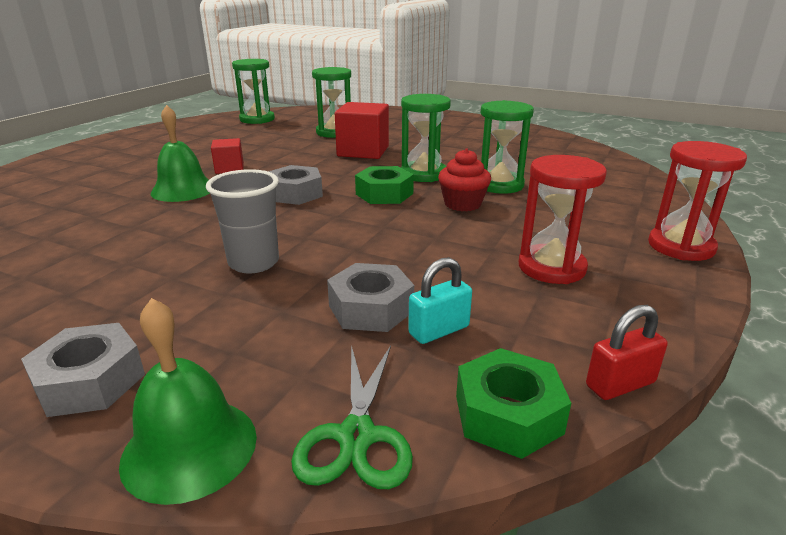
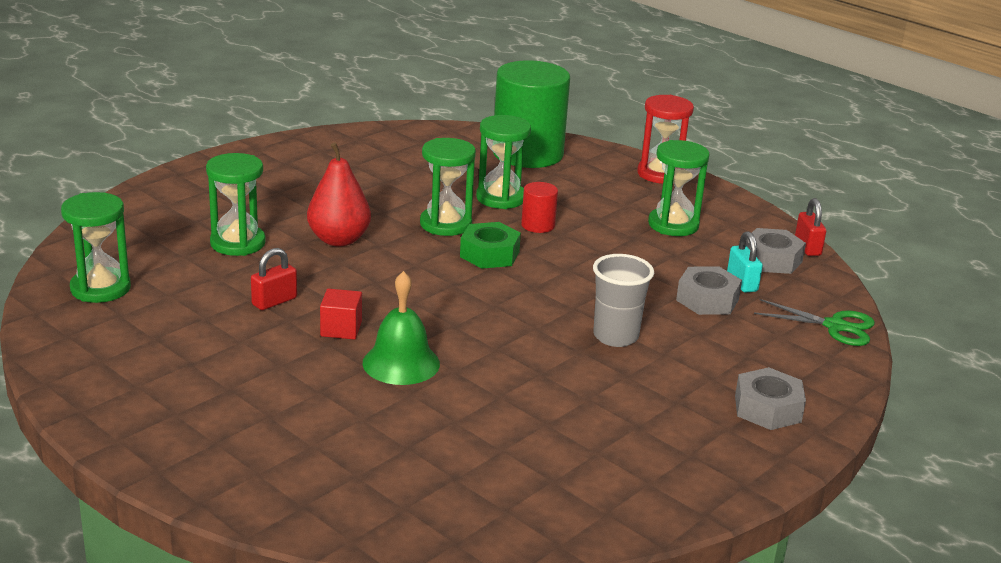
camera: 75 degrees left, 0 degrees up
(189, 448) = (836, 375): green bell -> none
(261, 149) = (274, 301): none -> red padlock
(295, 193) = (459, 298): grey nut -> grey nut (772, 260)
(363, 151) = (339, 240): red cube -> red pear
(462, 204) = (538, 225): red cupcake -> red cylinder
(508, 414) = (825, 283): green nut -> none
(551, 267) = (673, 225): red hourglass -> green hourglass
(610, 183) = (527, 154): none -> green cylinder

